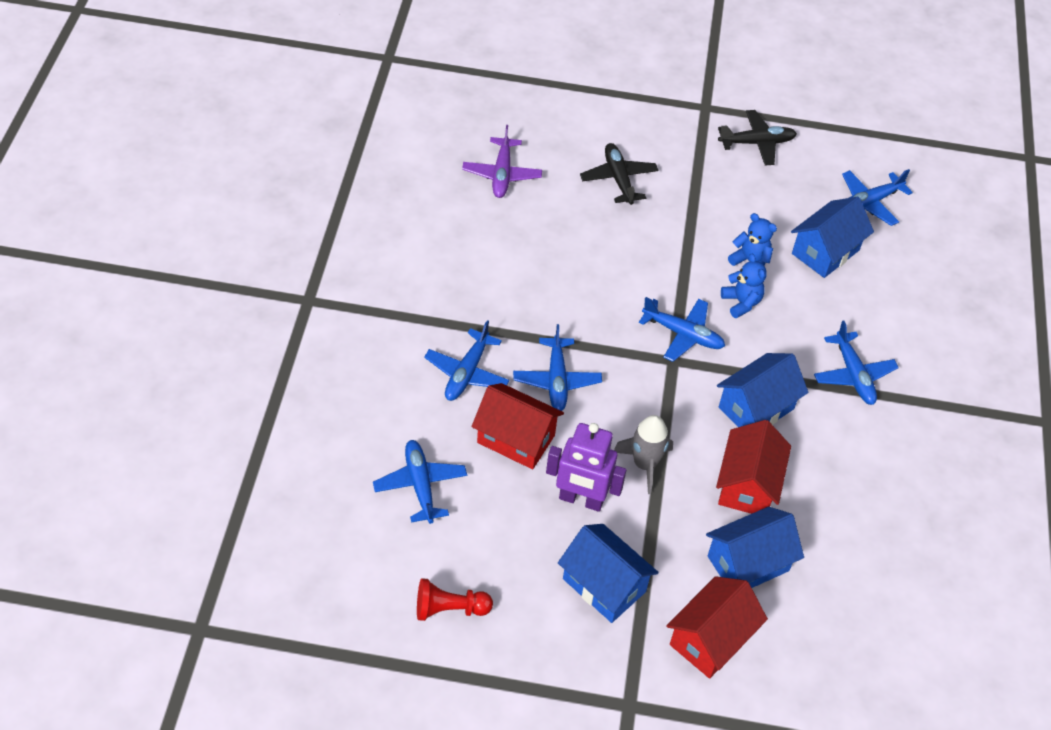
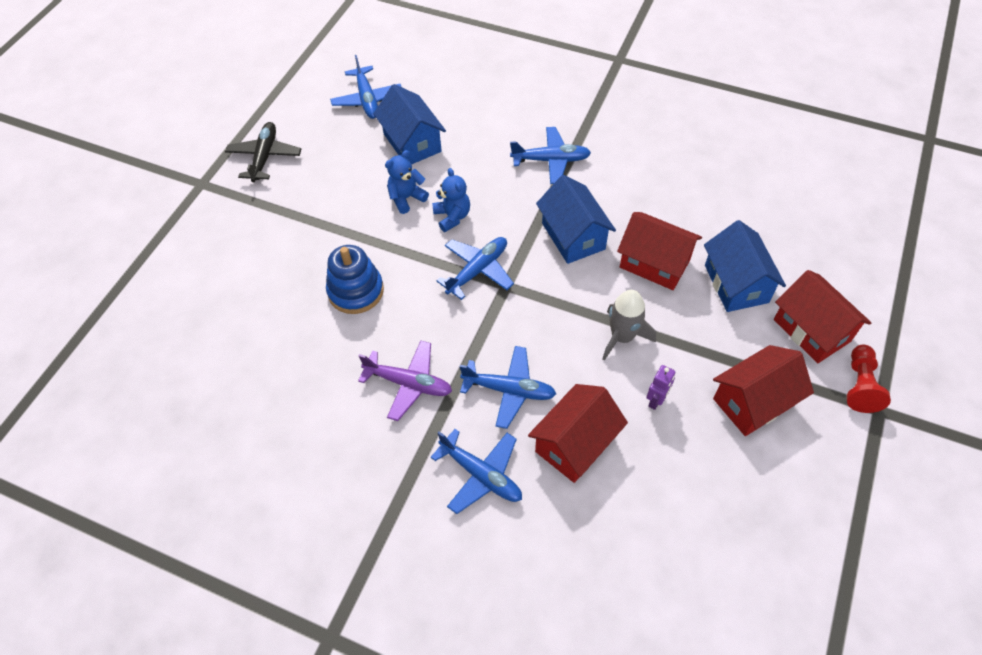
camera: 70 degrees left, 5 degrees up
(420, 485) = (620, 552): blue plane -> none
(449, 609) = (776, 551): red pawn -> red pawn (860, 385)
(502, 174) = (214, 383): purple plane -> purple plane (409, 383)
(581, 500) = (656, 400): purple robot -> purple robot, size x0.50
(604, 585) = (753, 402): blue house -> red house
(618, 179) = (265, 277): black plane -> none
(626, 246) = (356, 291): none -> blue stacking toy
(741, 302) = (452, 217): blue teddy bear -> blue teddy bear turned 75 degrees clockwise

